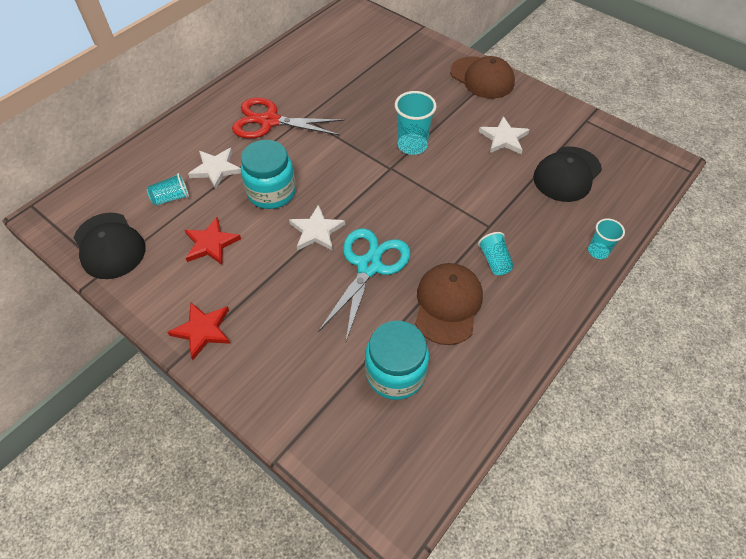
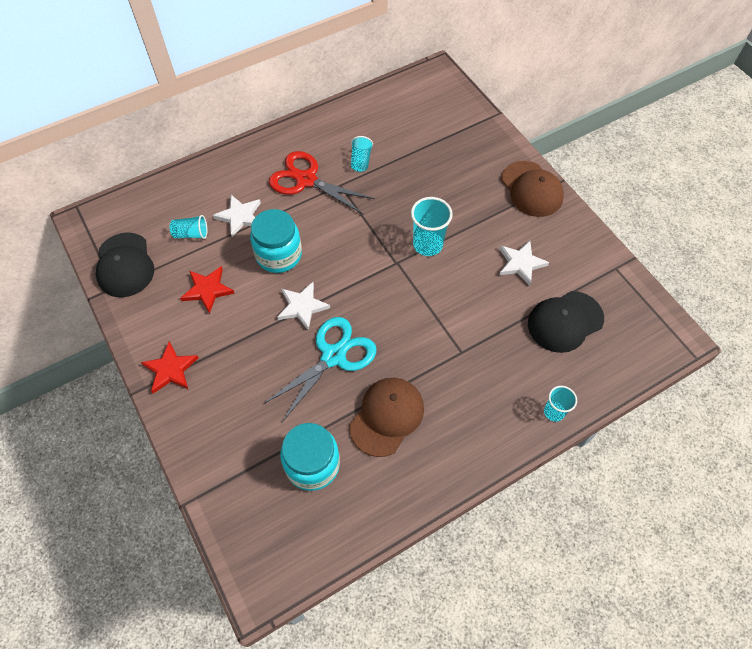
camera: 20 degrees right, 5 degrees up
(494, 261) = (450, 388): turquoise cup -> turquoise cup (361, 161)

